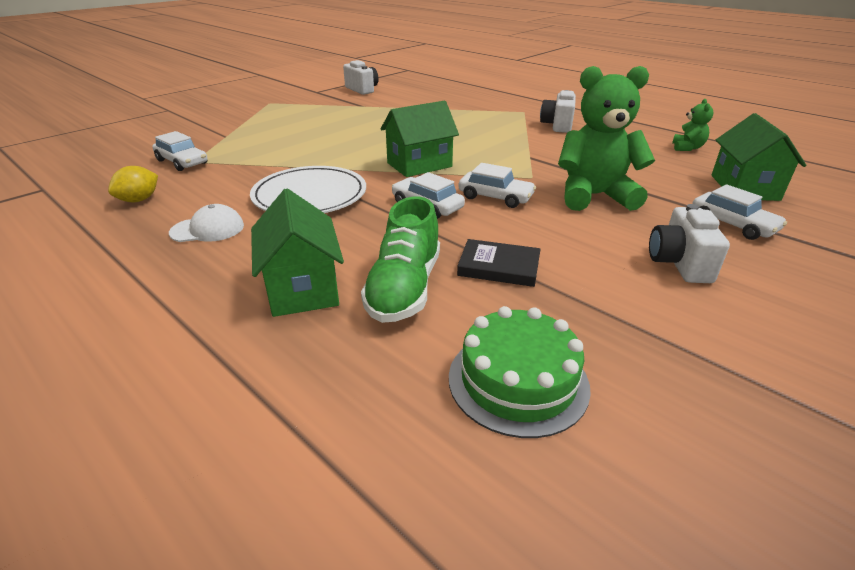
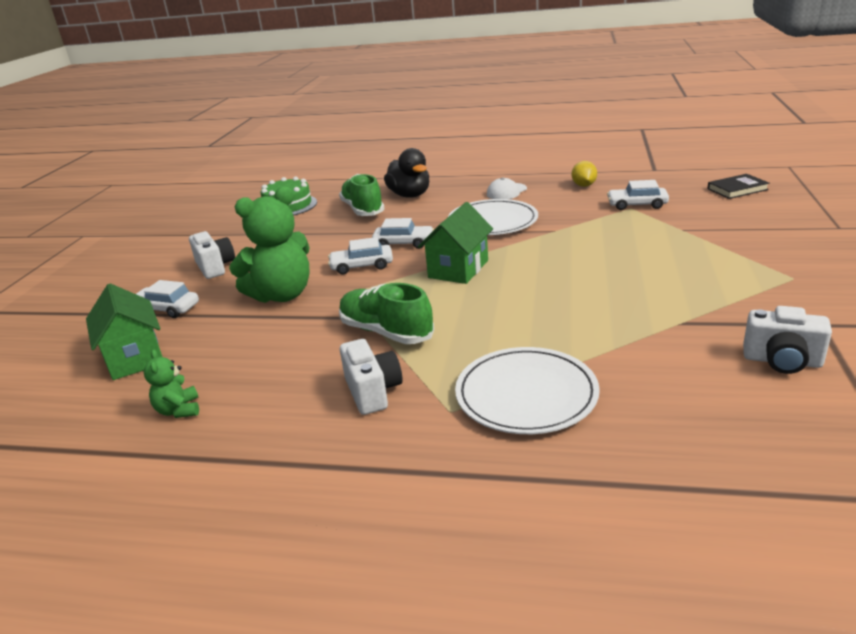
camera: 150 degrees right, 5 degrees down
(302, 288) = (410, 195): green house -> black duck
(481, 107) = (526, 394): none -> white plate
(499, 267) = (323, 231): black book -> black book (737, 189)
(524, 145) = (386, 332): none -> green shoe

